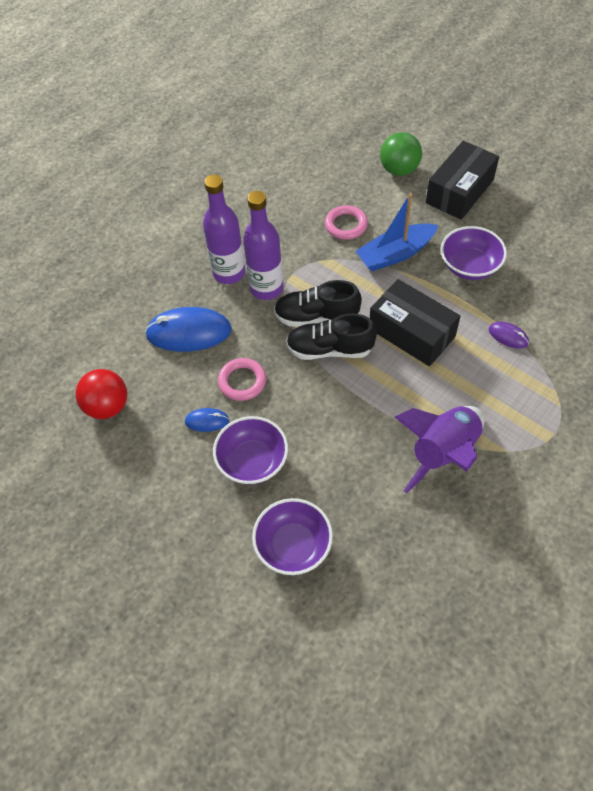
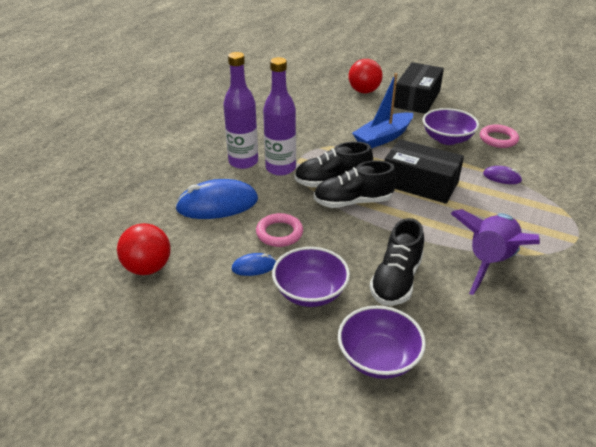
camera: 15 degrees left, 20 degrees down
(340, 460) = (396, 280): none -> black shoe
(346, 225) = (334, 124): pink ring -> pink ring (498, 139)
(399, 170) = (364, 91): green ball -> red ball

